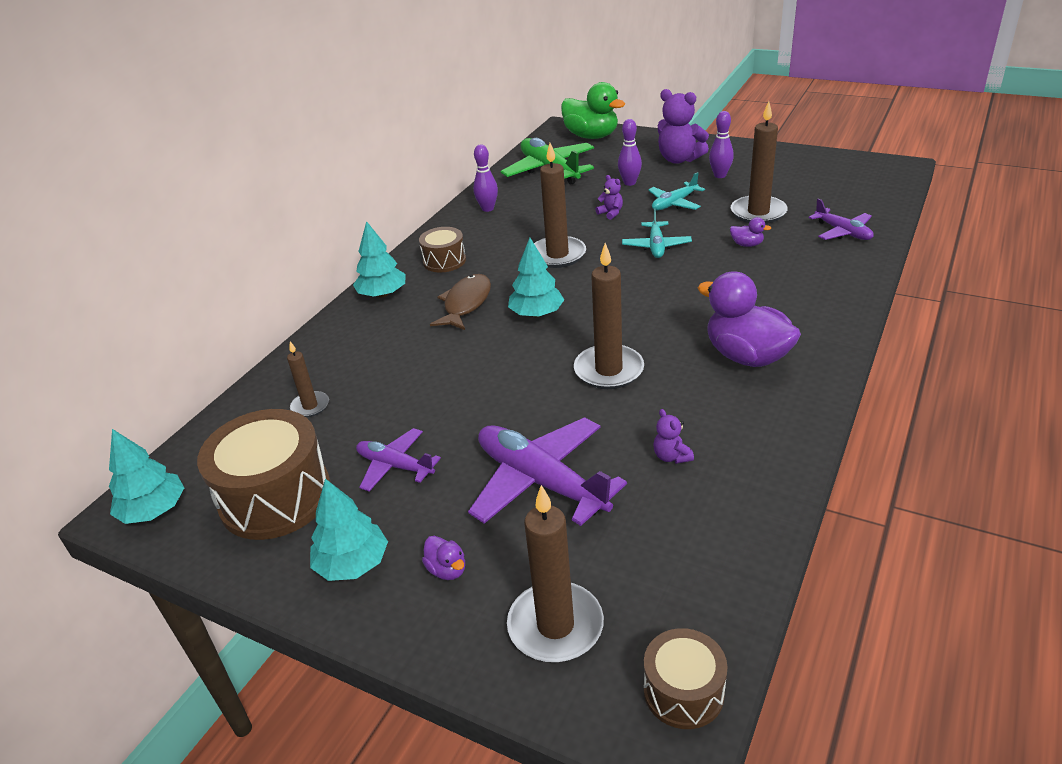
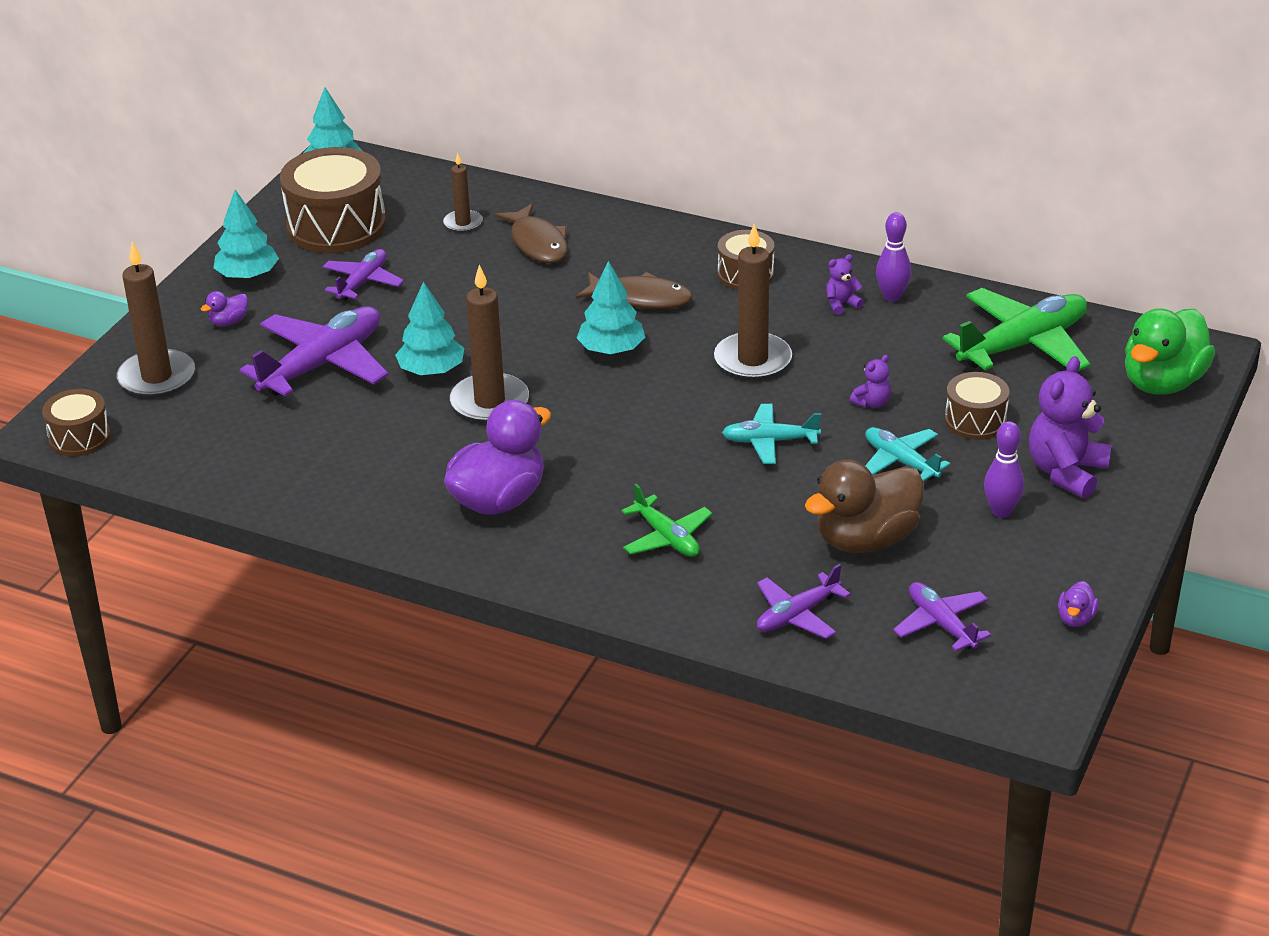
camera: 85 degrees right, 0 degrees up
(364, 359) = (538, 243): none -> brown fish
(382, 294) = (670, 239): turquoise tree -> turquoise tree (431, 370)
(629, 183) = (975, 421): purple bowling pin -> brown drum
(671, 456) = (340, 440): purple teddy bear -> purple teddy bear (841, 304)
(747, 244) = (767, 521): purple duck -> purple duck (1076, 618)
(758, 212) = (866, 539): brown candle -> brown duck
(775, 280) = (667, 537): none -> green plane
(832, 190) = (941, 624): none -> purple plane

